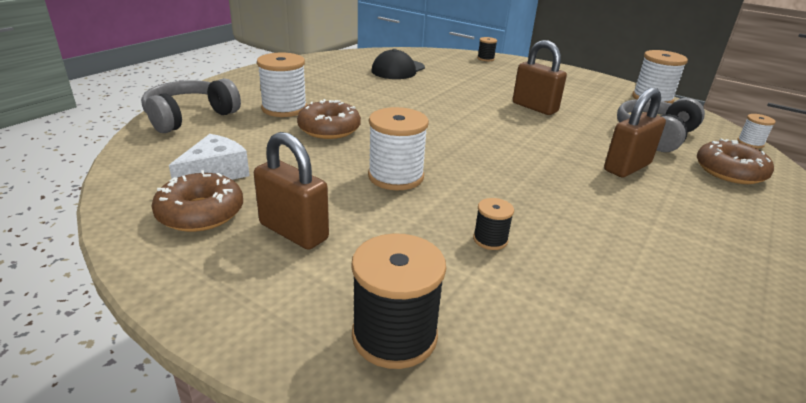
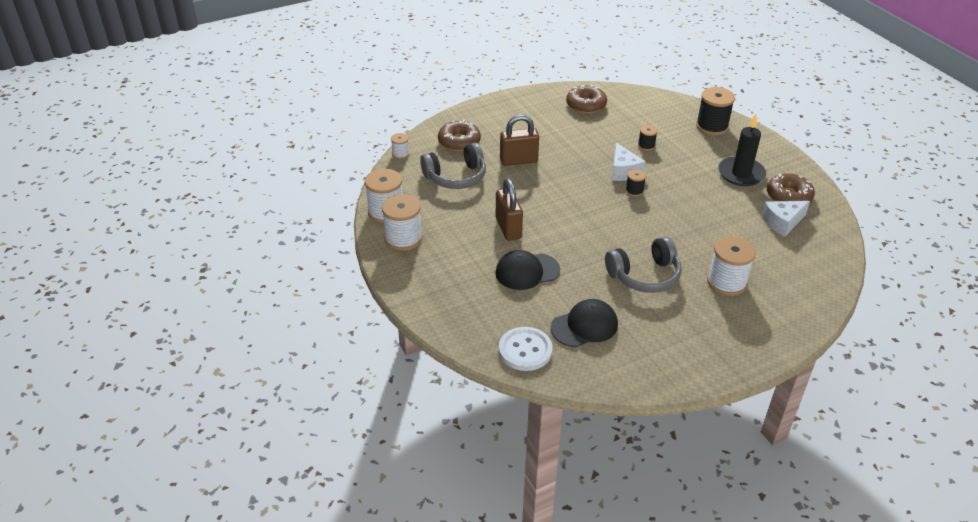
camera: 150 degrees left, 10 degrees up
(190, 117) = (807, 290): grey headphones -> grey headphones (644, 275)
(293, 232) = (741, 174): brown padlock -> black candle
(329, 129) = (697, 246): brown donut -> brown donut (586, 105)
(396, 176) = (671, 192): white spool -> white spool (403, 238)
(428, 56) = (525, 350): none -> white button
(477, 86) = (527, 271): none -> black cap
(484, 188) = (623, 171): none -> white cheese
(485, 58) = (459, 326): black spool -> black spool (634, 191)

